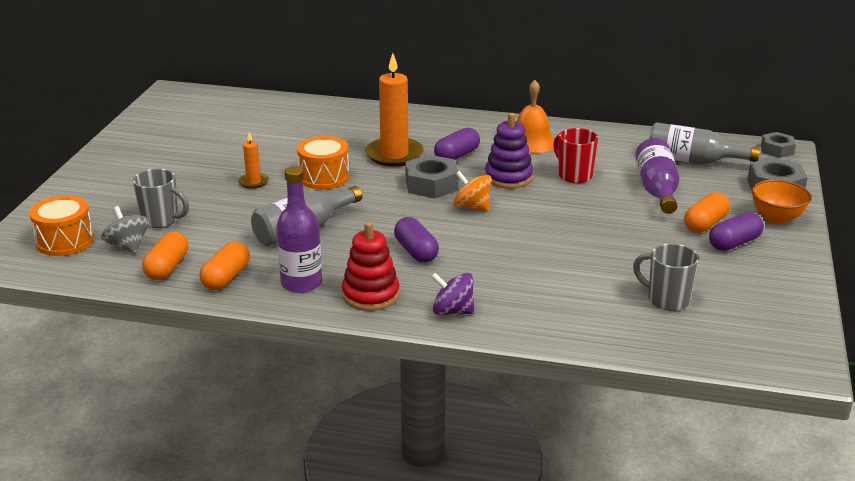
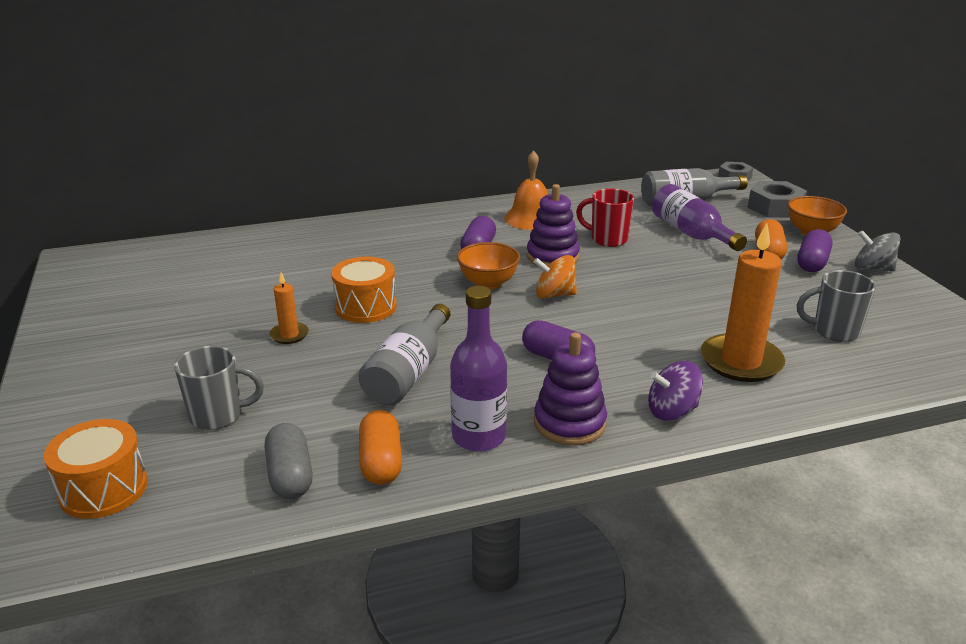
camera: 30 degrees left, 0 degrees up
(128, 246) = (205, 465): grey spinning top -> grey spinning top (872, 268)
(167, 267) = (290, 475): orange capsule -> grey capsule
(370, 295) = (569, 423): red stacking toy -> purple stacking toy
(394, 155) = (414, 264): orange candle -> orange candle (741, 362)
(431, 184) = (488, 283): grey nut -> orange bowl

